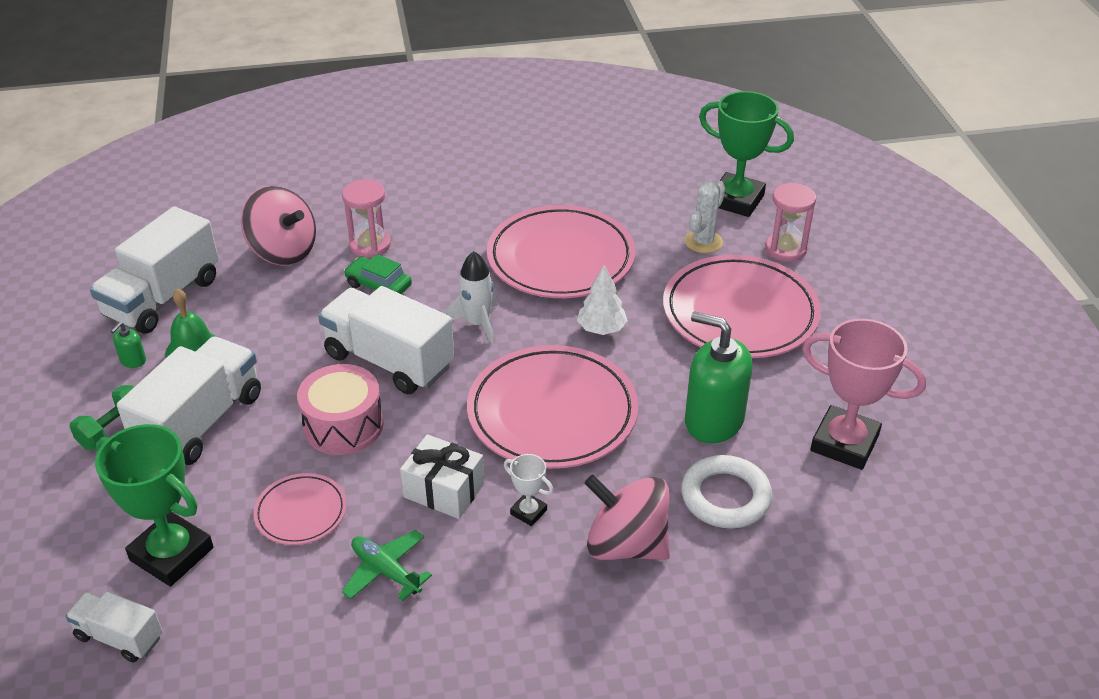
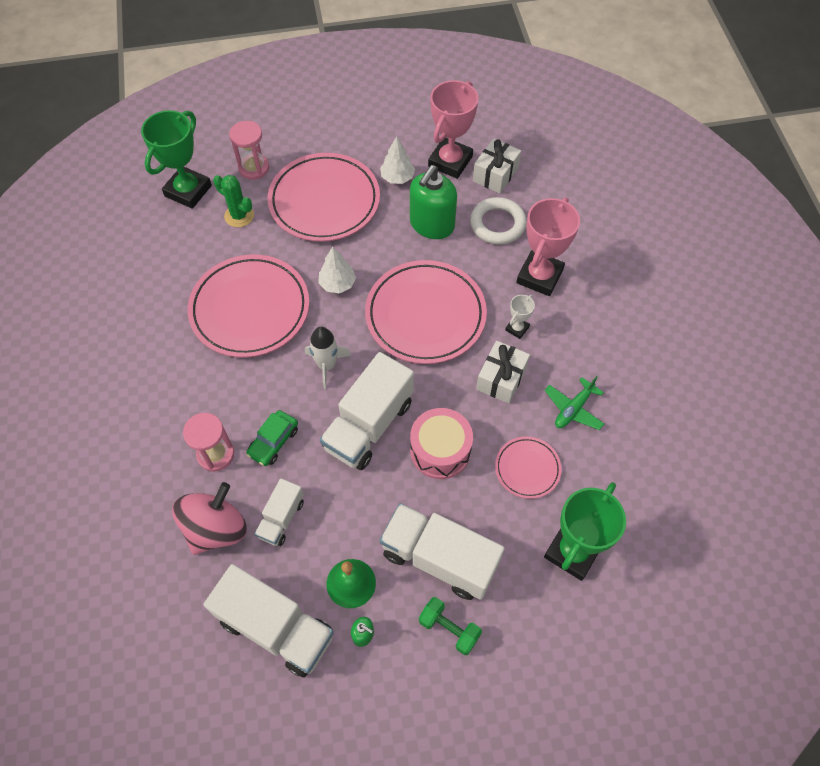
camera: 90 degrees left, 20 degrees up
(119, 637) = (646, 571): white truck -> white truck (281, 518)
(626, 544) = (539, 276): pink spinning top -> pink trophy
(703, 242) = (239, 216): white cactus -> green cactus
(798, 384) = (397, 177): none -> white tree
(829, 498) = (495, 175): none -> white gift

